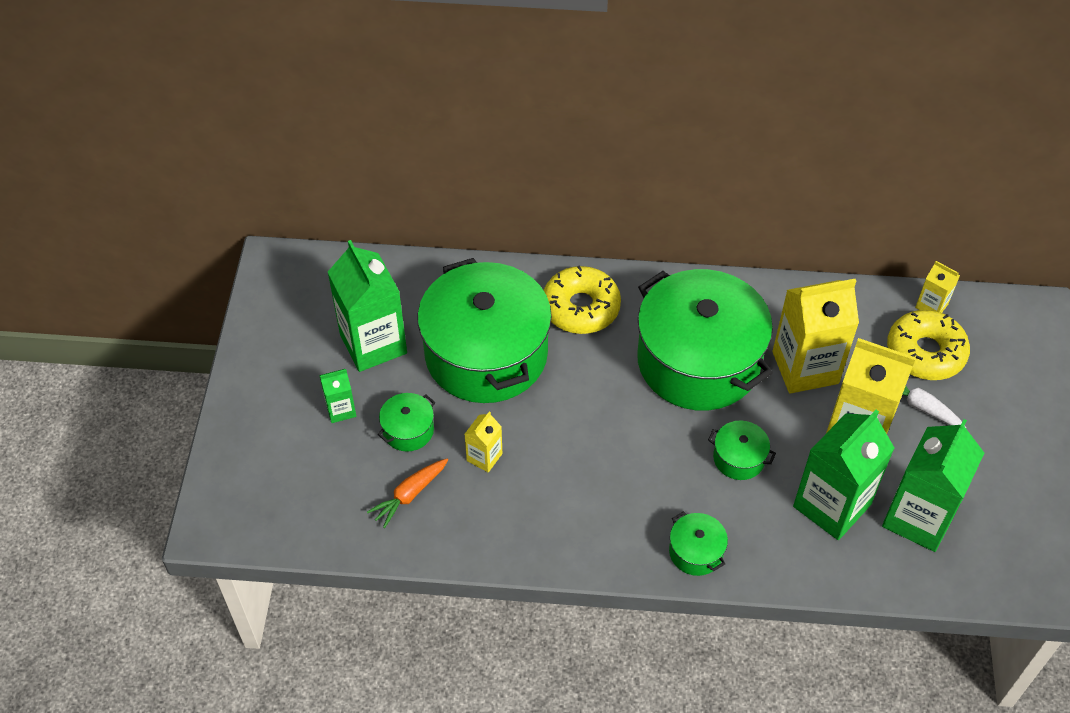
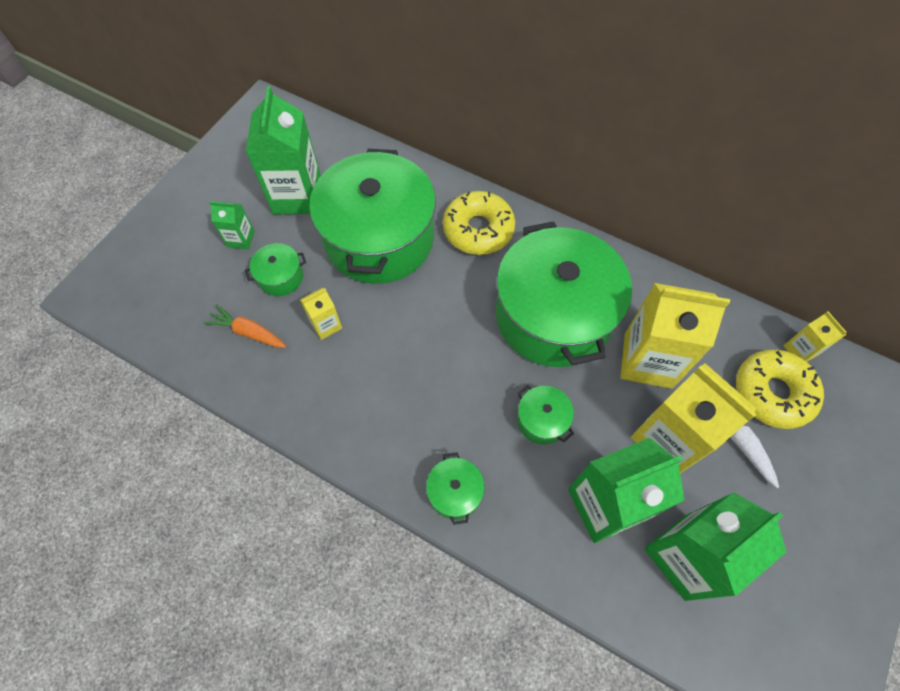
camera: 25 degrees right, 10 degrees up
(409, 495) = (248, 332): orange carrot -> orange carrot turned 45 degrees clockwise

